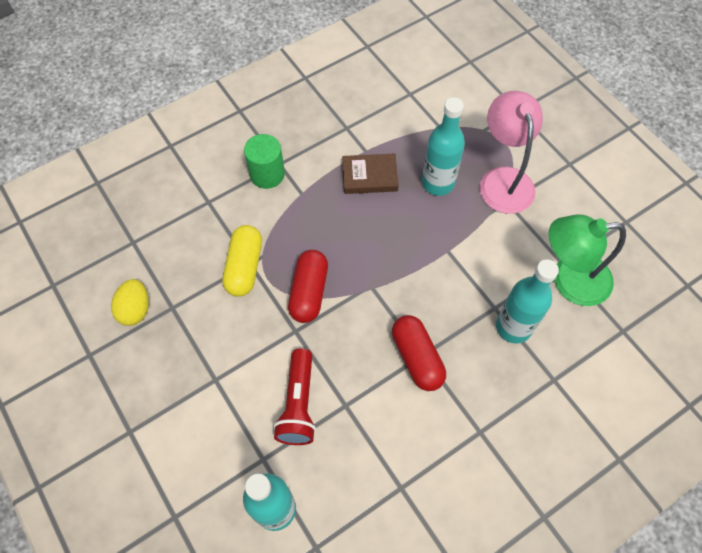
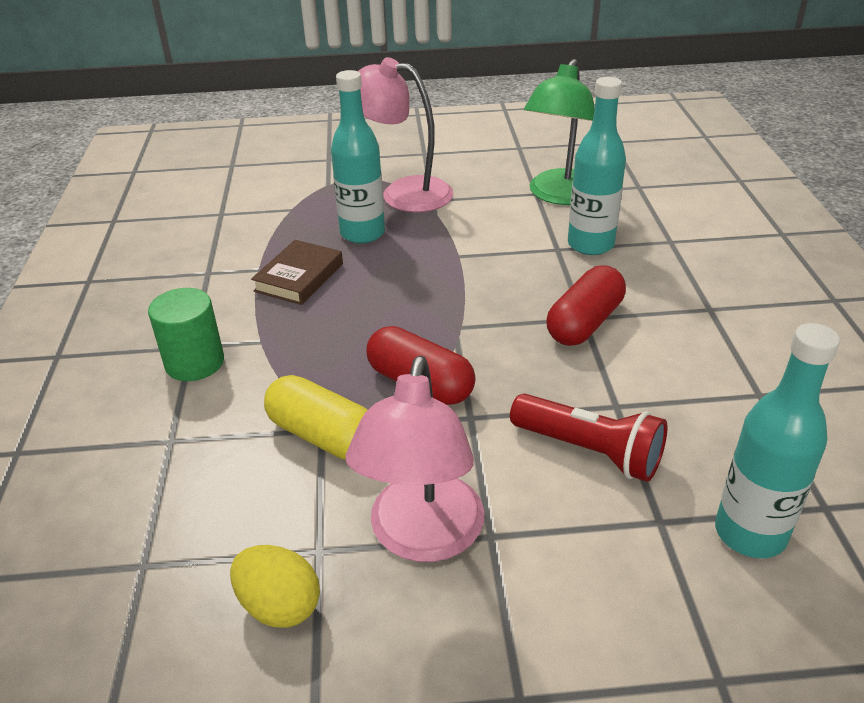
camera: 60 degrees left, 25 degrees down
(199, 349) = (423, 537): none -> pink lamp
(417, 358) = (585, 323): red capsule -> red capsule turned 60 degrees counterclockwise

